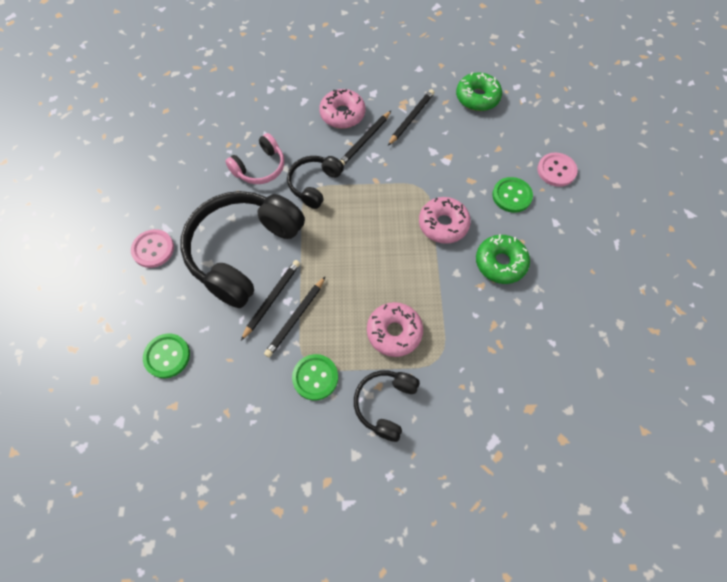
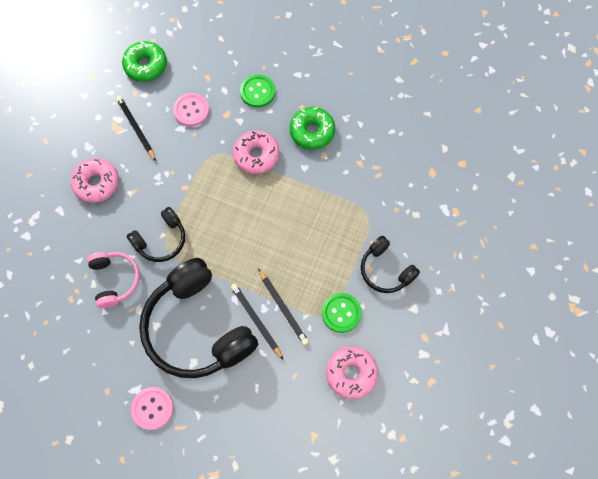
camera: 65 degrees left, 5 degrees up
(167, 356) = (267, 428): green button -> none
(314, 184) = (161, 239): black headphones -> black headphones turned 90 degrees counterclockwise
(364, 140) = (137, 177): black pencil -> none
(394, 332) = (331, 237): pink donut -> pink donut (351, 373)
(556, 170) = (252, 47): pink button -> pink button (191, 110)

